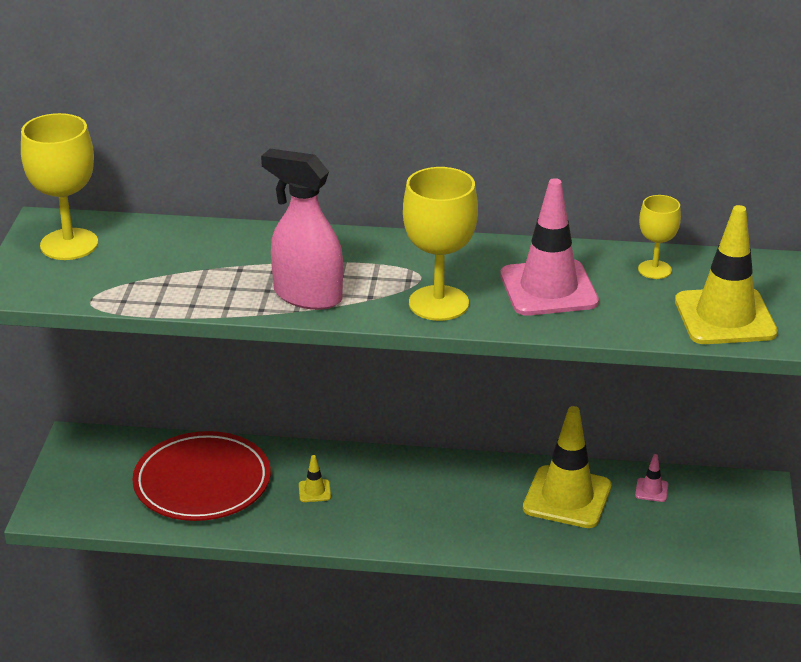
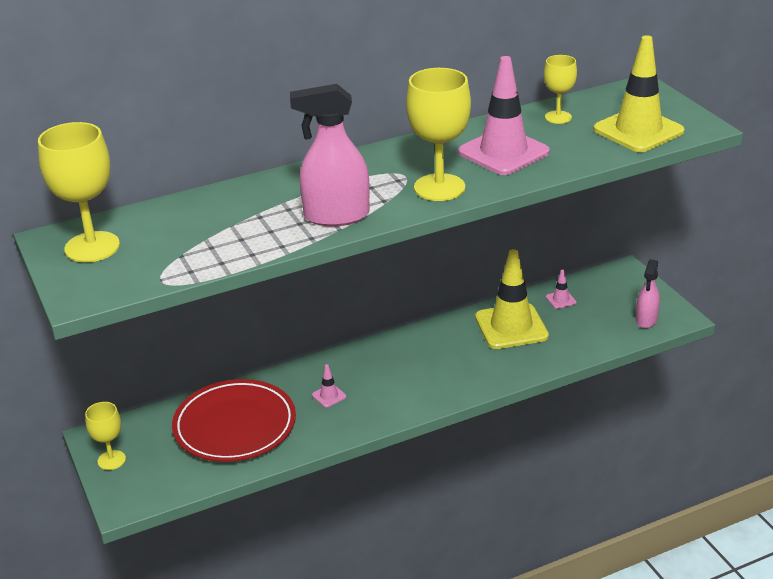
camera: 30 degrees left, 0 degrees up
(69, 467) = (111, 460): none -> yellow goblet
(314, 491) = (329, 396): yellow traffic cone -> pink traffic cone
(725, 553) = (646, 320): none -> pink spray bottle

